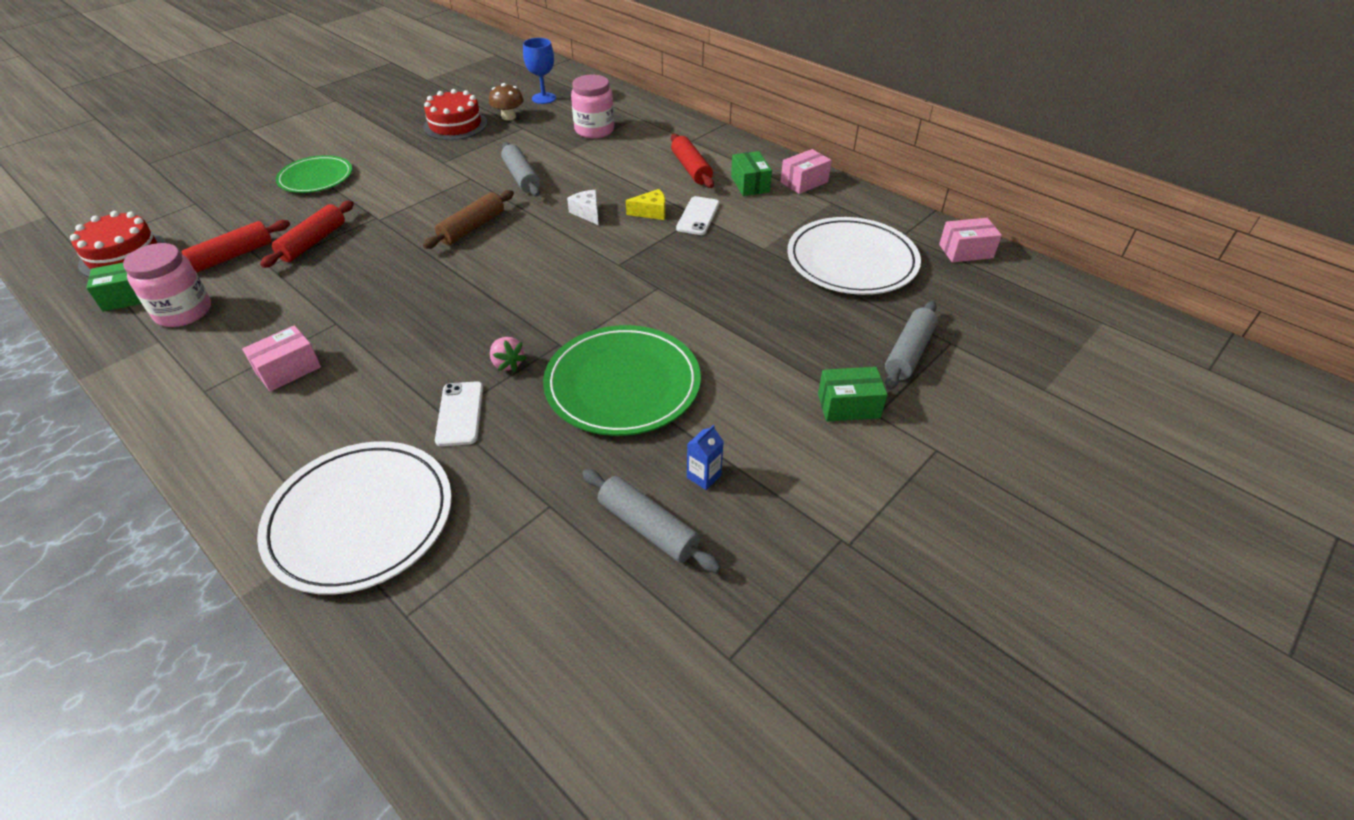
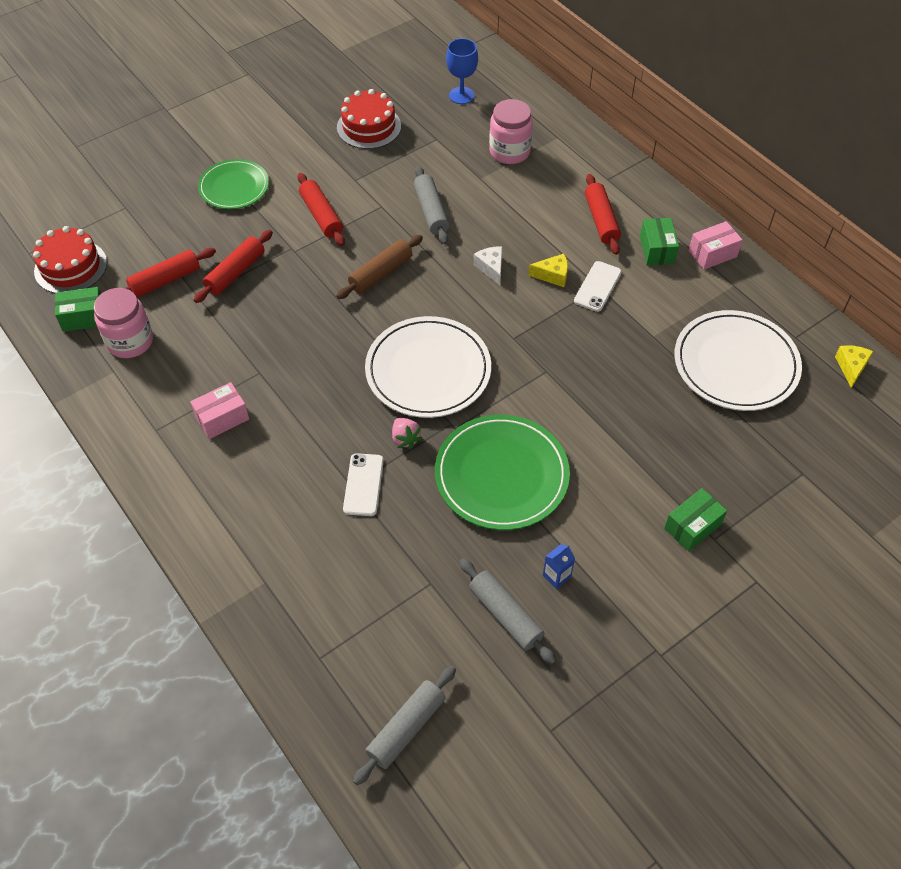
camera: 10 degrees right, 10 degrees up
(360, 519) = (285, 572): white plate -> white plate (428, 370)
(408, 190) = (321, 216): none -> red rolling pin
(508, 117) = (423, 120): brown mushroom -> none
(848, 406) = (692, 527): green box -> green box turned 45 degrees counterclockwise
(909, 353) = (761, 479): grey rolling pin -> grey rolling pin (406, 728)
(966, 251) = (851, 367): pink box -> yellow cheese

